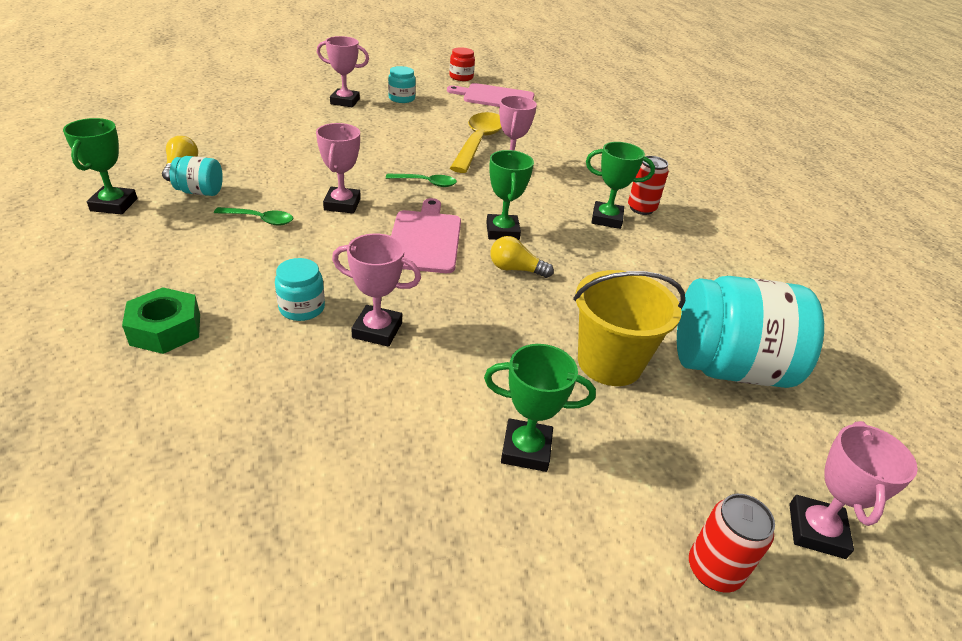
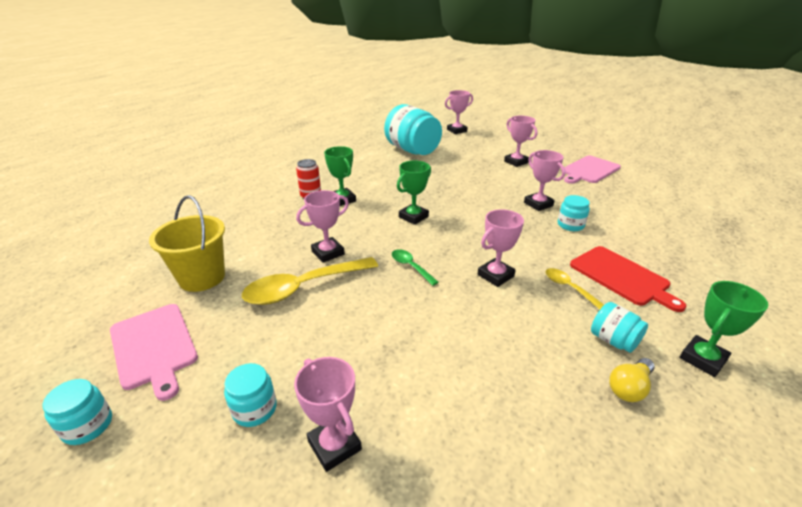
camera: 130 degrees left, 5 degrees down
(166, 329) = (651, 242): green nut -> none
(203, 254) = (621, 277): none -> red cutting board
(260, 220) = (569, 288): green spoon -> yellow spoon
(425, 239) = (465, 231): pink cutting board -> pink cutting board (589, 170)
(461, 77) = (88, 426): red jar -> turquoise jar
(515, 269) = (437, 200): yellow light bulb -> none
(526, 449) = (516, 162): green trophy -> pink trophy
(609, 363) = (453, 165): yellow bucket -> yellow bucket (202, 277)
(713, 570) = (494, 136): red can -> none

